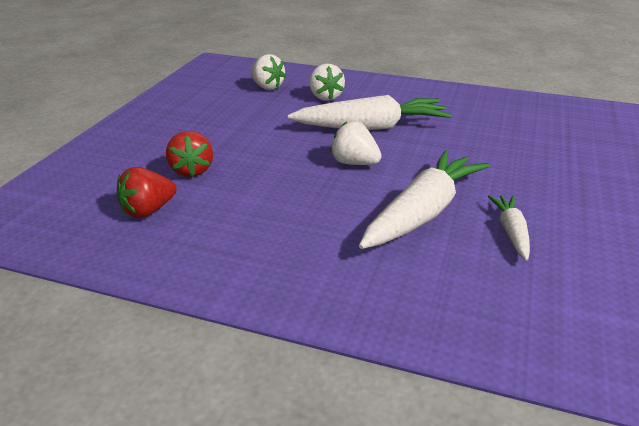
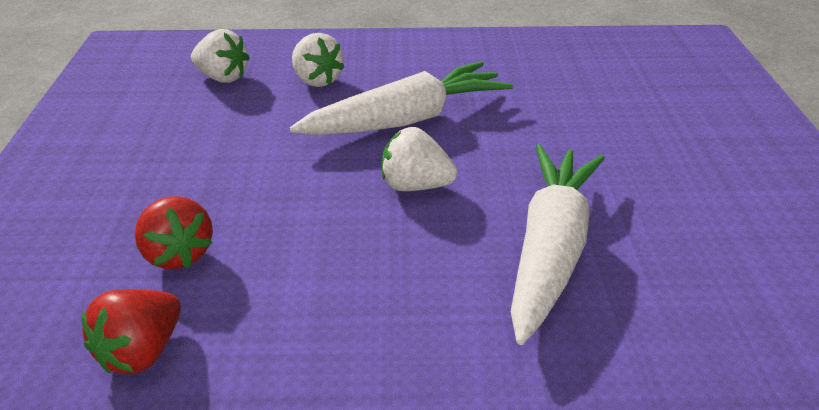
camera: 20 degrees left, 5 degrees up
(511, 232) = (674, 253): white carrot -> none

